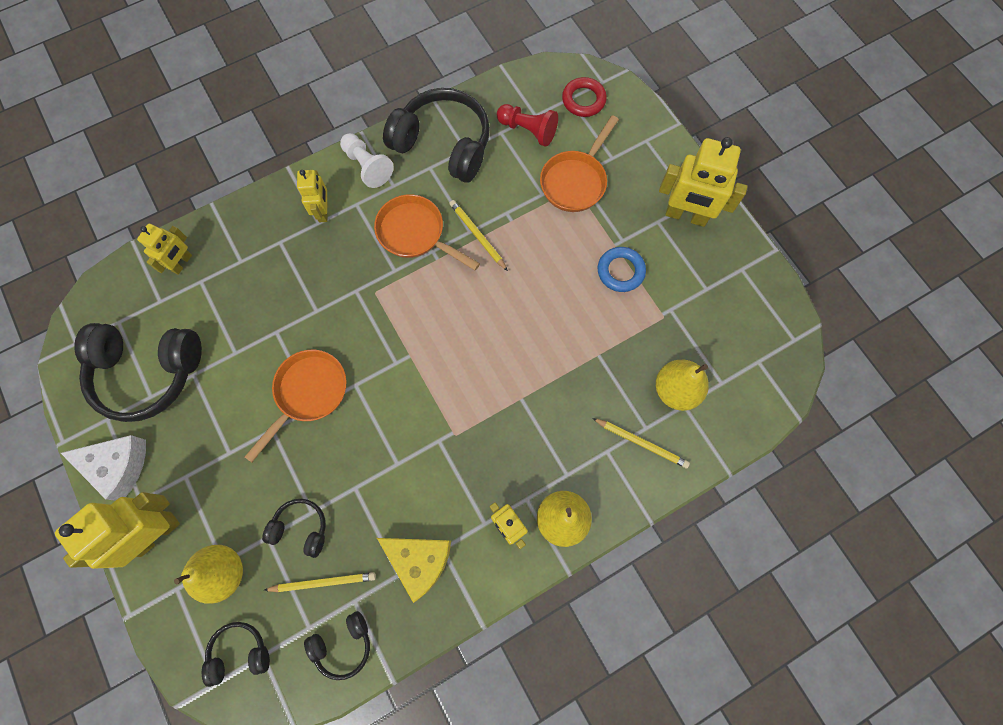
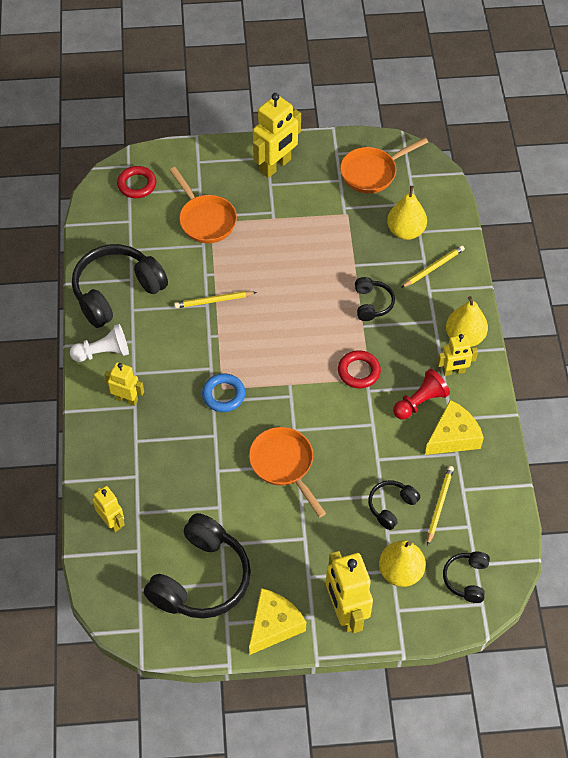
camera: 65 degrees left, 15 degrees down
(118, 466) = (274, 625): white cheese -> yellow cheese
(343, 644) = (491, 507): black headphones -> black headphones (372, 304)
(415, 234) = (187, 341): orange pan -> orange pan (372, 172)
(458, 420) = (358, 371): none -> red ring
(528, 130) = (140, 231): red pawn -> red pawn (420, 402)
(620, 271) = (297, 224): blue ring -> blue ring (223, 395)

